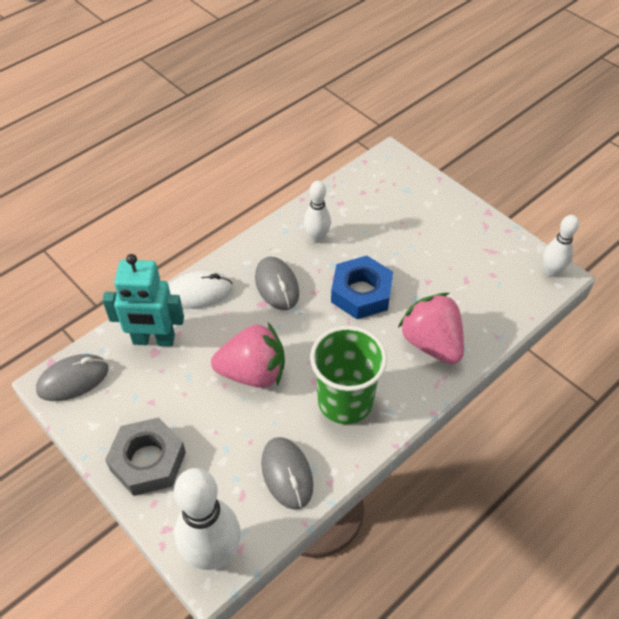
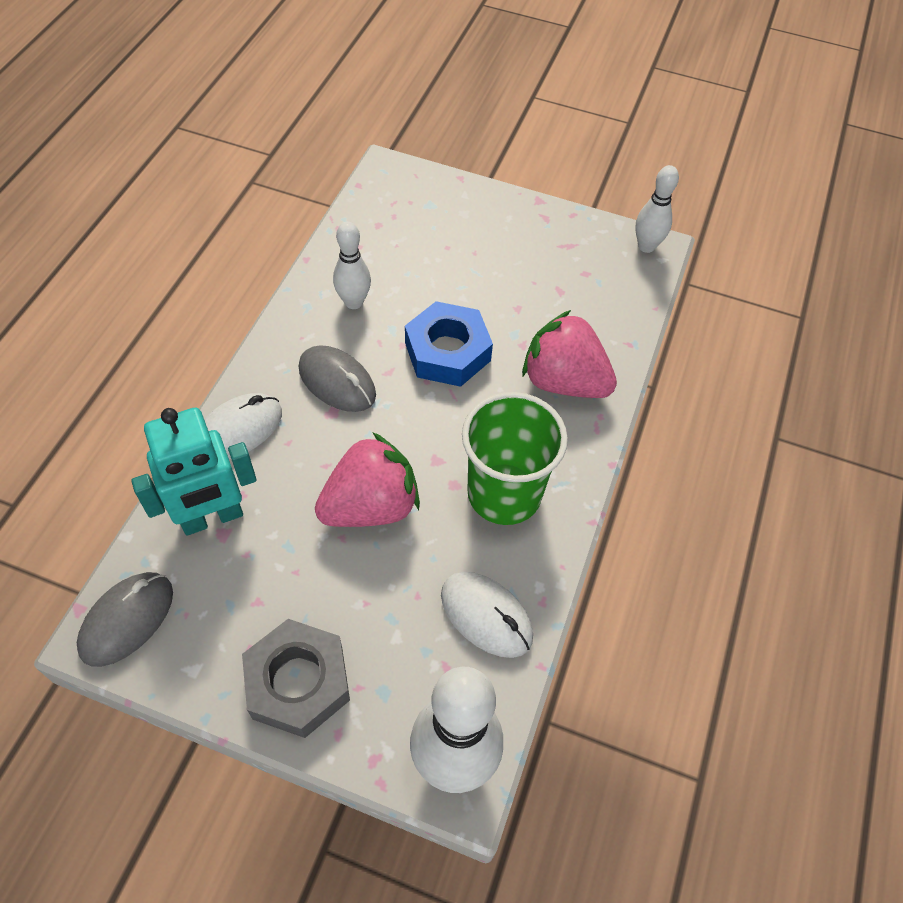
camera: 30 degrees left, 5 degrees up
(287, 474) = (486, 616): grey mouse -> white mouse

